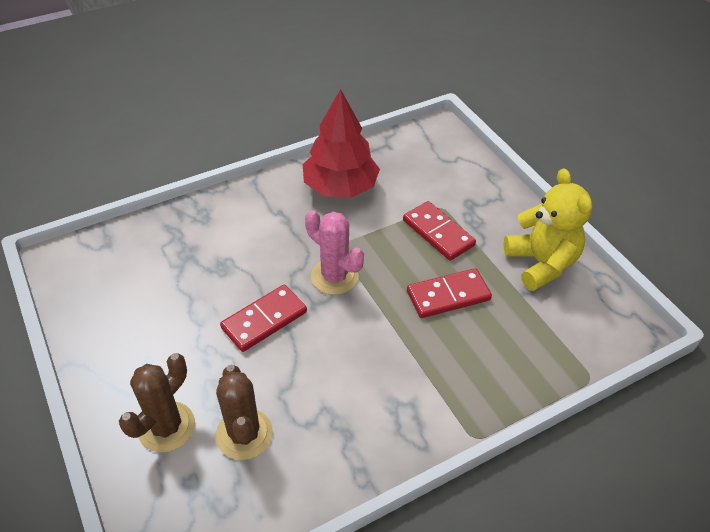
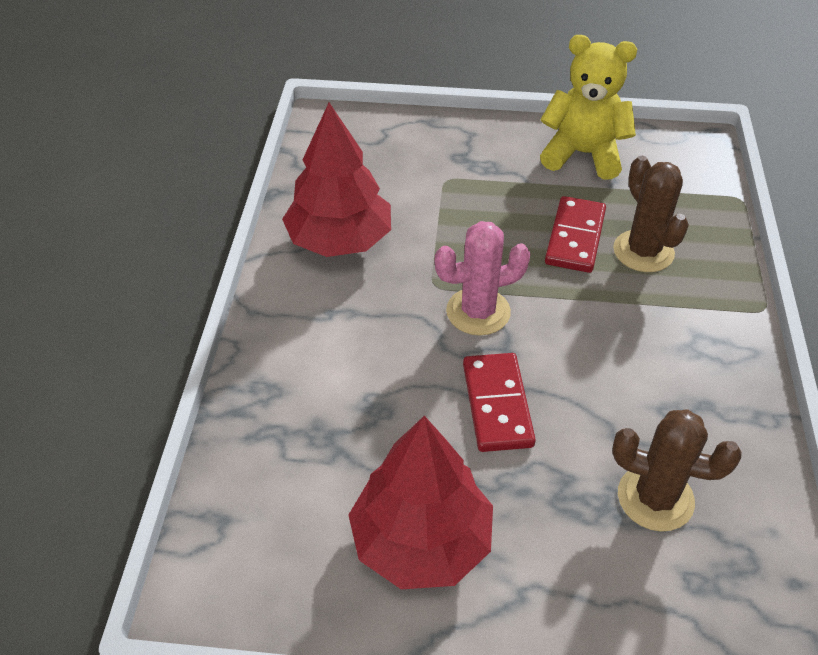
camera: 55 degrees left, 0 degrees up
(141, 330) = (421, 541): none -> red tree
(166, 427) = (600, 575): brown cactus -> brown cactus (643, 251)
(438, 233) = (482, 200): red domino -> none

